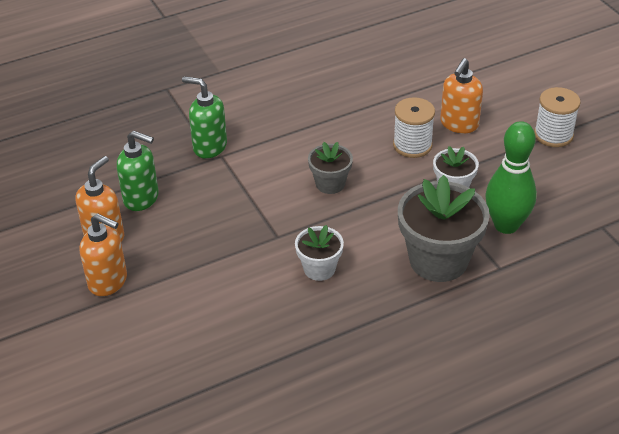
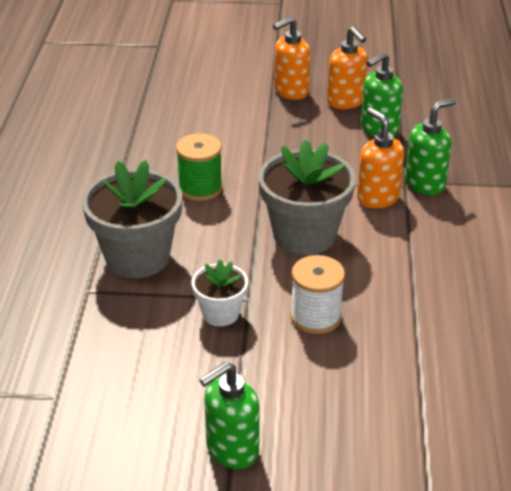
camera: 120 degrees right, 5 degrees down
(319, 269) = (200, 188): white flower pot -> green spool
(330, 184) = (304, 235): grey flower pot -> grey flower pot, size x1.84
(459, 124) = (322, 372): orange soap dispenser -> orange soap dispenser (377, 198)
(506, 225) = (133, 324): green bowling pin -> none
(553, 135) = (232, 449): white spool -> green soap dispenser

